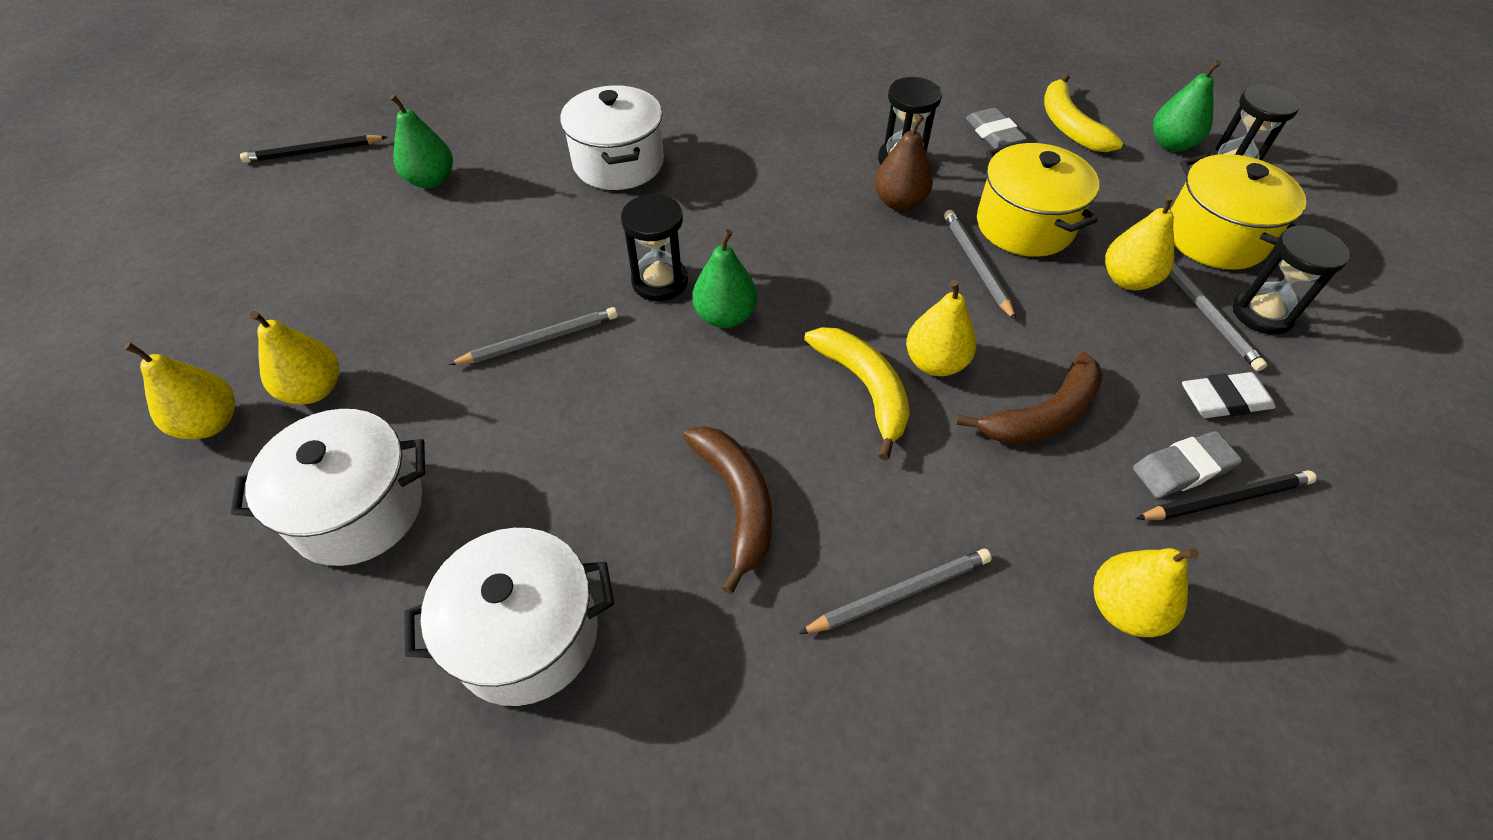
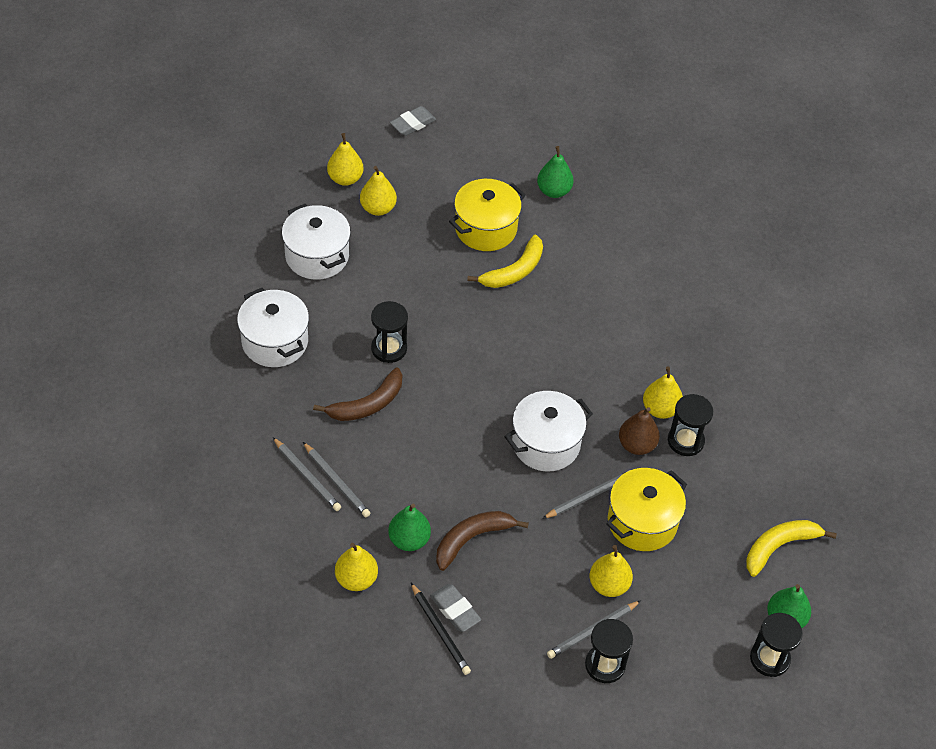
camera: 70 degrees right, 0 degrees up
(314, 152) = (555, 124): black pencil -> none
(539, 340) = (443, 289): grey pencil -> grey pencil (307, 476)
(618, 163) = (611, 280): white pot -> white pot (546, 444)
(660, 282) = (510, 332): black hourglass -> black hourglass (389, 348)
(725, 316) = (493, 370): green pear -> green pear (409, 540)
(864, 389) = (461, 449): yellow banana -> yellow banana (514, 271)
(935, 363) = (494, 481): yellow pear -> yellow pear (660, 409)
(993, 134) = (744, 496): grey eraser -> grey eraser (413, 124)
(1043, 415) = (472, 539): brown banana -> brown banana turned 105 degrees clockwise
(1214, 237) = (677, 641): yellow pot -> yellow pot (485, 228)
(1224, 400) = (516, 635): white eraser -> none

